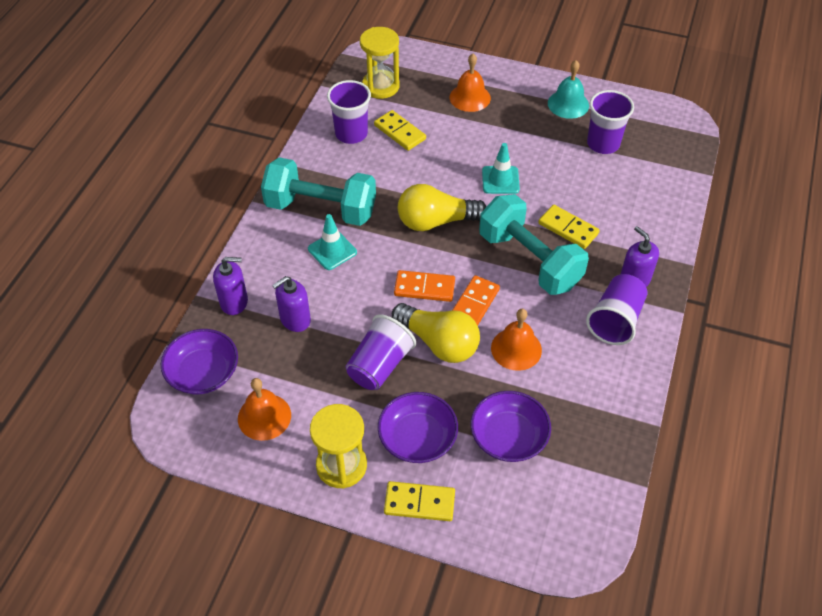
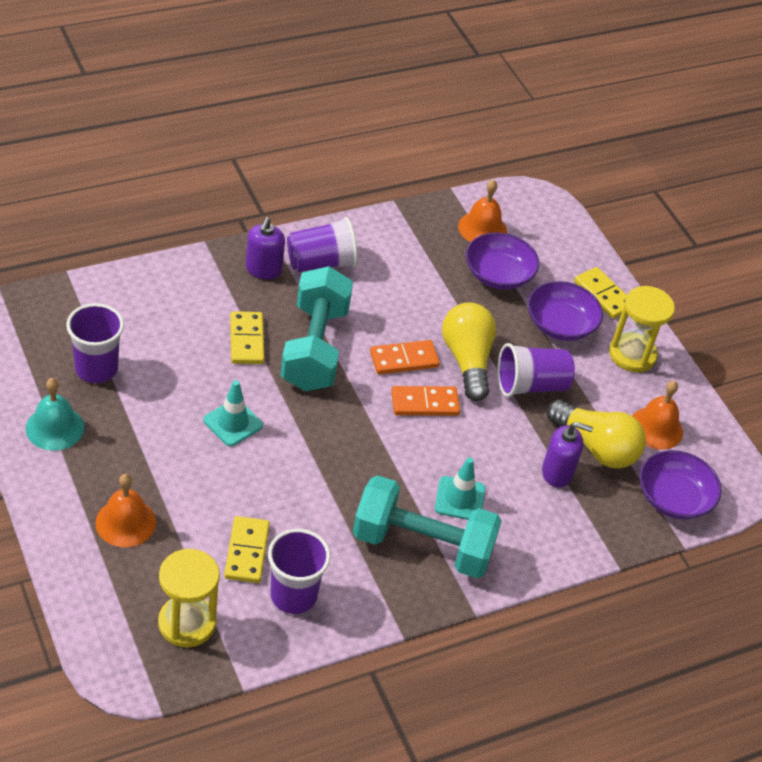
camera: 140 degrees left, 5 degrees down
(234, 302) = (593, 531): purple soap dispenser -> none
(321, 209) = (422, 545): turquoise dumbbell -> turquoise dumbbell turned 45 degrees counterclockwise
(424, 288) = (425, 403): orange domino -> orange domino turned 60 degrees counterclockwise
(436, 221) = (340, 442): yellow light bulb -> yellow light bulb (595, 447)
(516, 349) = (417, 309): orange bell -> orange bell (482, 228)

